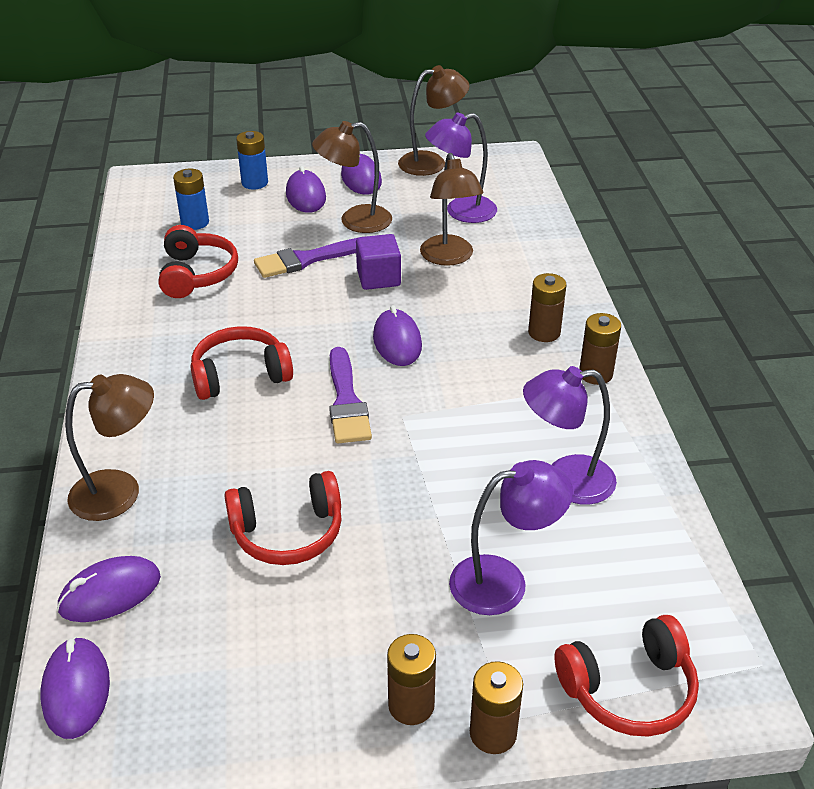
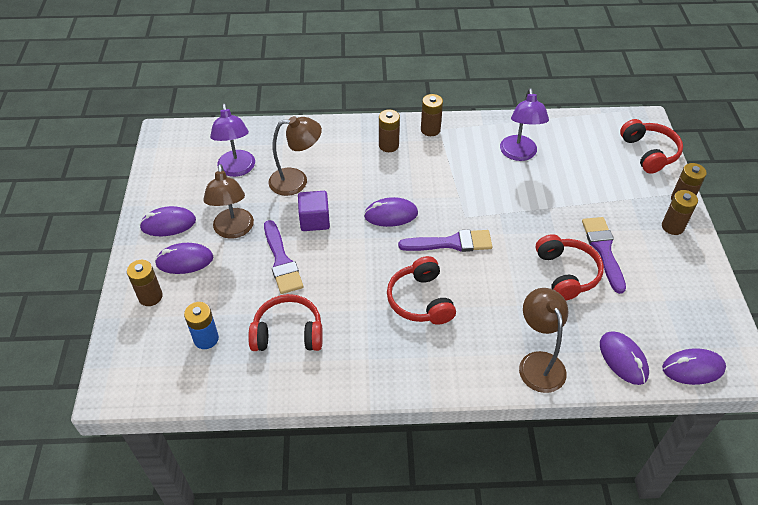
camera: 85 degrees left, 10 degrees up
(254, 183) = (150, 296): blue battery -> brown battery
(342, 586) = (603, 250): none -> purple brush
(432, 162) = (157, 179): brown lamp -> none
(504, 581) = (592, 186): purple lamp -> none

